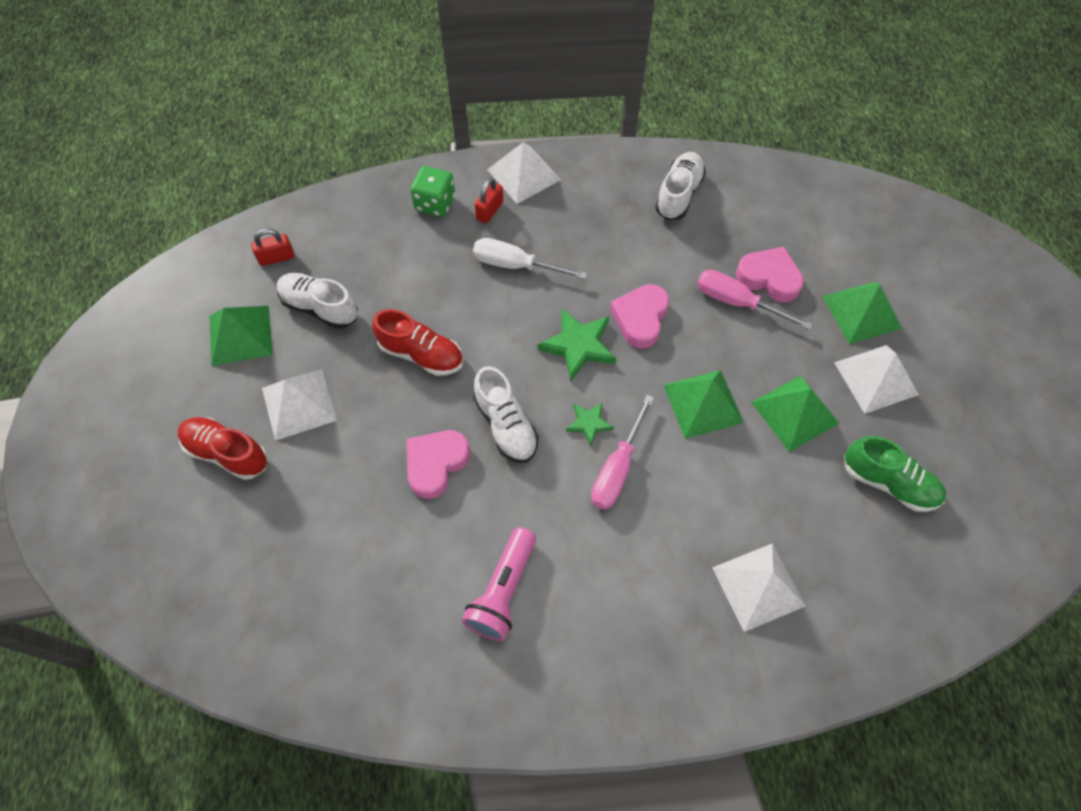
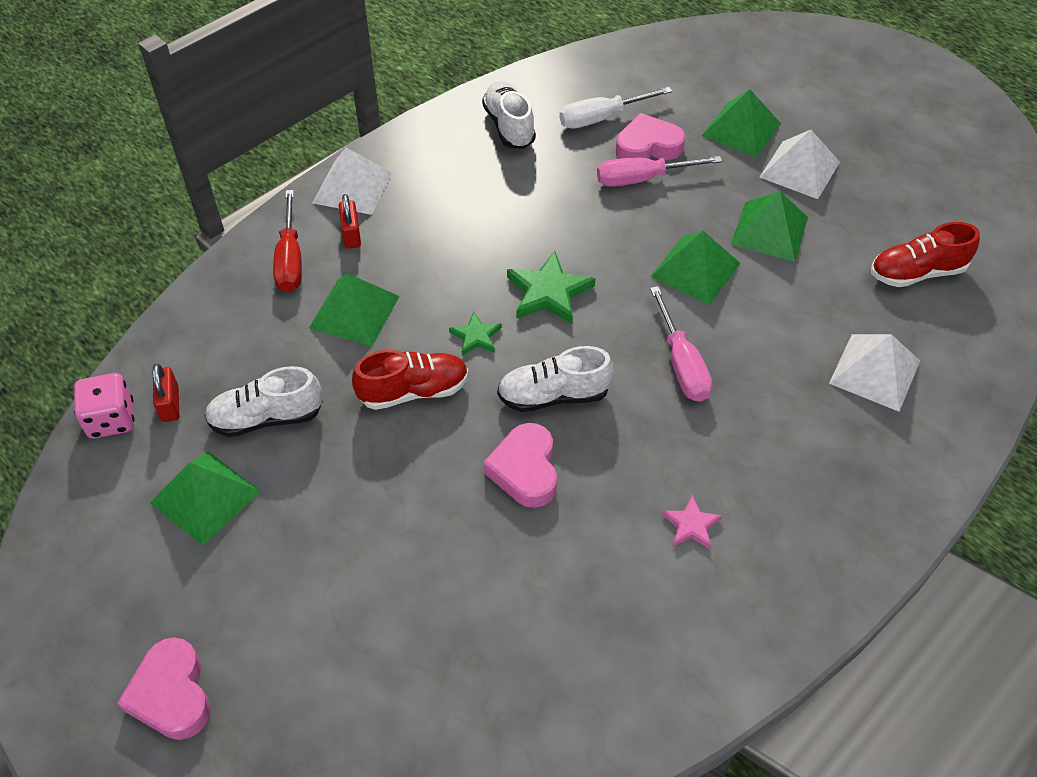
camera: 40 degrees left, 10 degrees down
(227, 453) = (307, 609): red shoe -> red shoe (916, 273)
(237, 245) = (111, 420): none -> pink dice
(276, 257) = (170, 404): red padlock -> red padlock turned 45 degrees counterclockwise
(299, 404) = (336, 514): white pyramid -> none
(435, 203) = (290, 259): green dice -> red screwdriver
(439, 269) = (354, 311): none -> green pyramid
(503, 591) = (691, 525): pink flashlight -> pink star
(506, 425) = (553, 396): white shoe -> white shoe turned 150 degrees clockwise
(515, 265) = (424, 264): white screwdriver -> white screwdriver (601, 118)
(589, 423) = (622, 346): green star -> green star (476, 336)
(640, 318) = (578, 239): pink heart -> pink heart (172, 694)
(888, 482) = (883, 235): green shoe -> none

